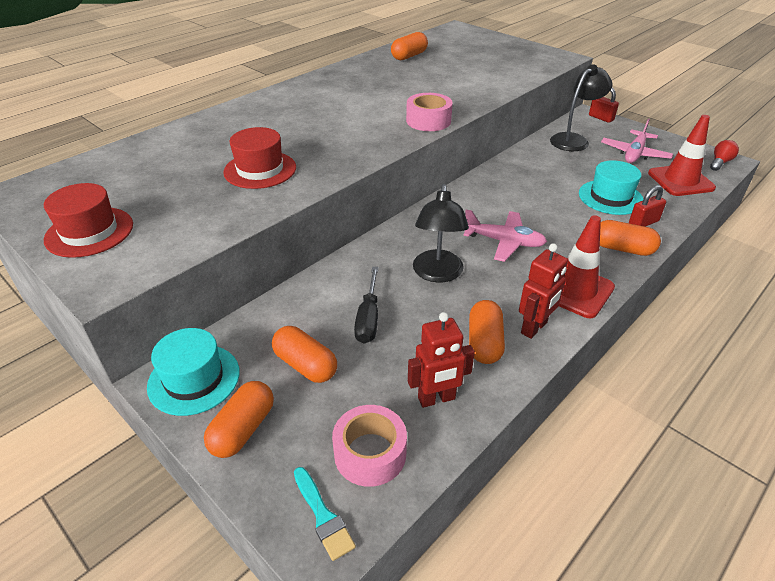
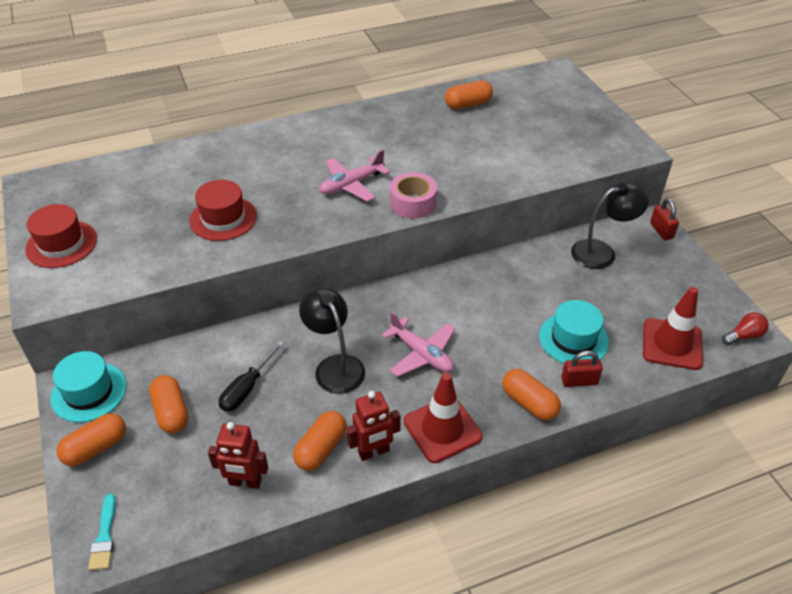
camera: 25 degrees right, 5 degrees up
(370, 453) = (166, 505): pink tape -> none
(437, 274) = (335, 366): black lamp -> black lamp turned 120 degrees clockwise
(634, 154) = (653, 292): pink plane -> pink plane (351, 185)

